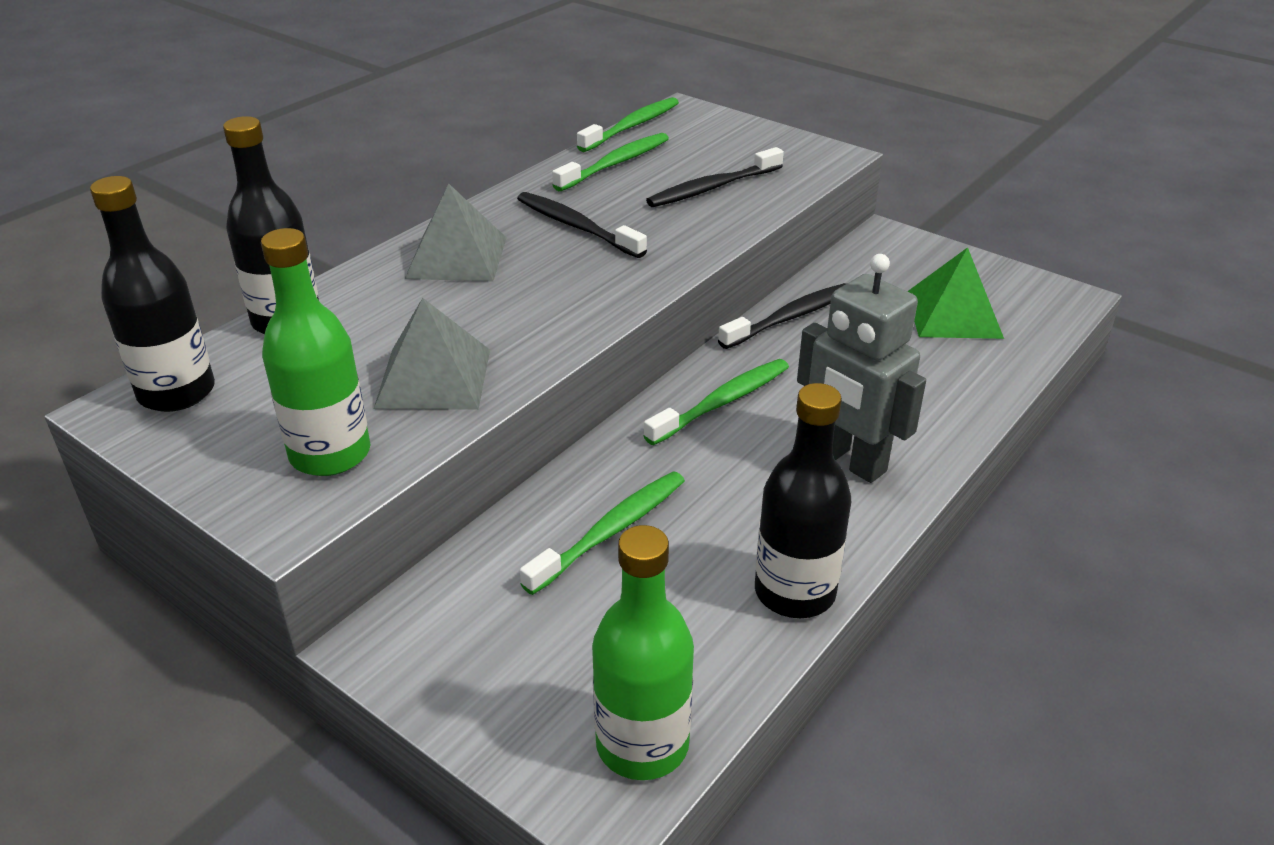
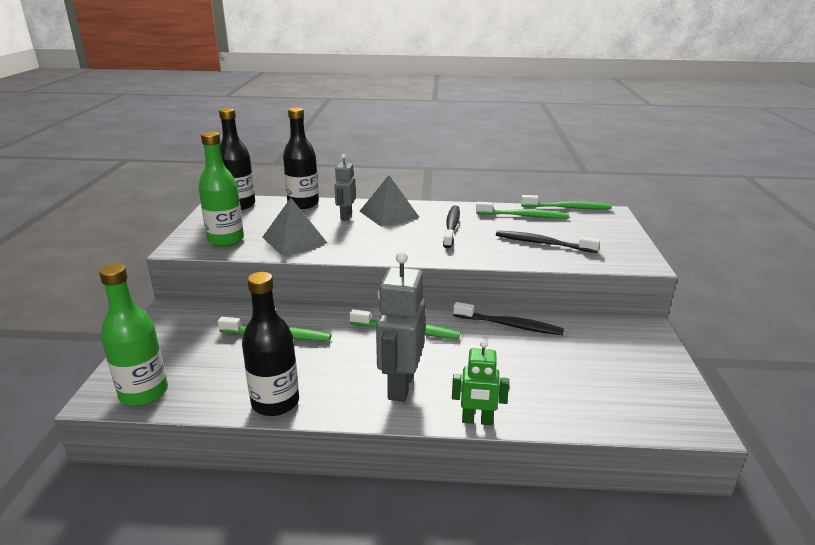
camera: 55 degrees right, 10 degrees down
(408, 298) = (346, 216): none -> grey robot
(953, 315) = (597, 380): green pyramid -> none
(965, 431) = (477, 420): none -> green robot

